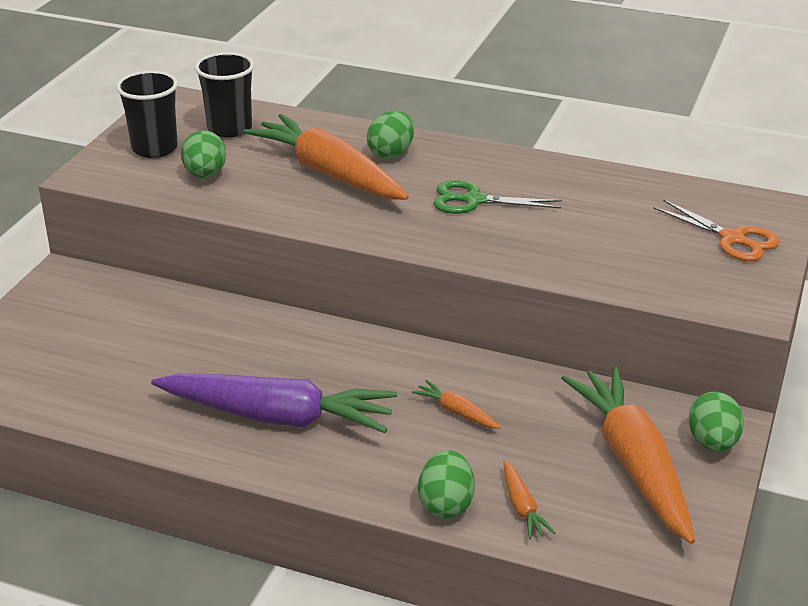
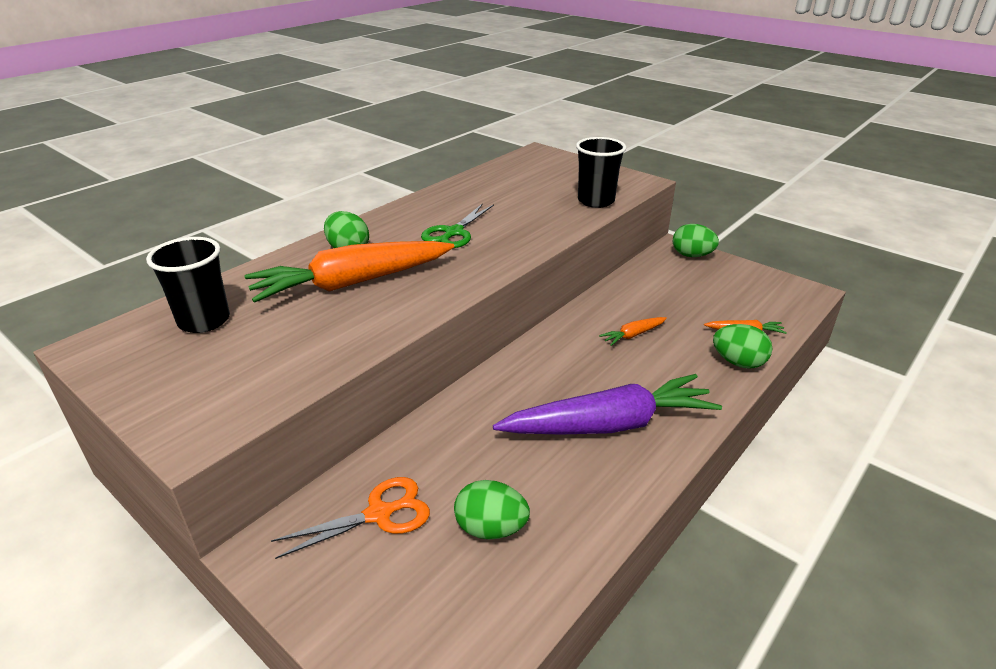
camera: 70 degrees left, 0 degrees up
(154, 148) = (188, 376): black cup -> black cup (596, 201)
(205, 175) = (284, 350): green egg -> green egg (491, 528)
(277, 417) = (609, 425): purple carrot -> purple carrot turned 45 degrees clockwise
(633, 463) = (706, 284): orange carrot -> none
(732, 239) = (564, 169): orange scissors -> orange scissors (379, 514)

